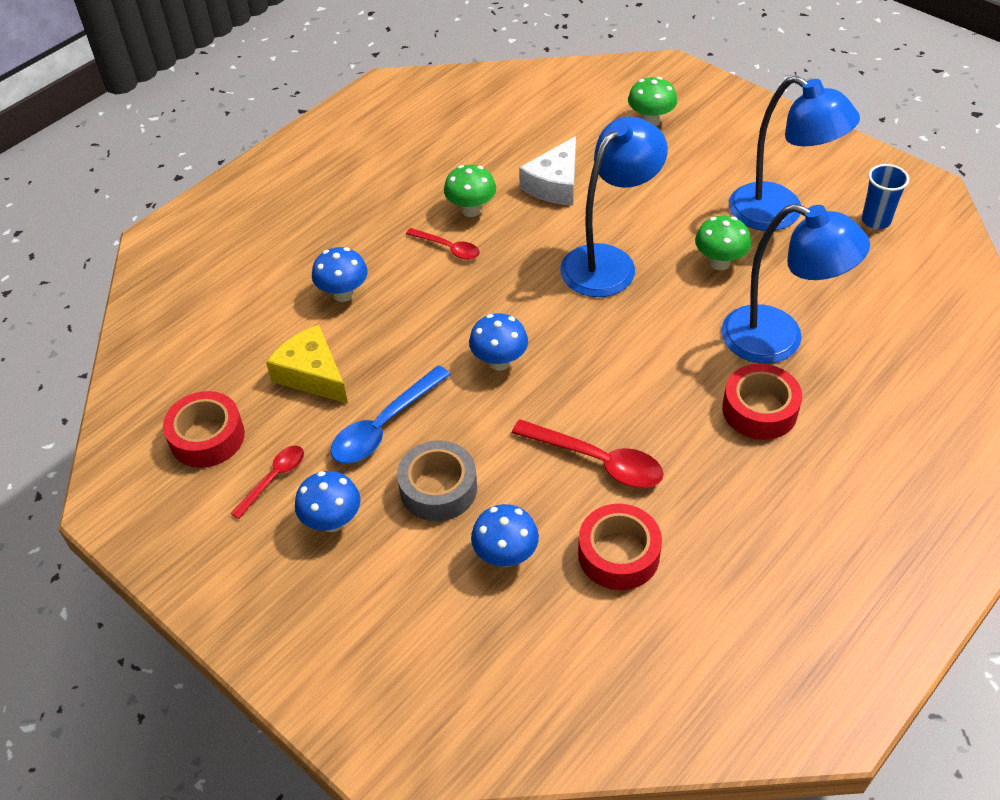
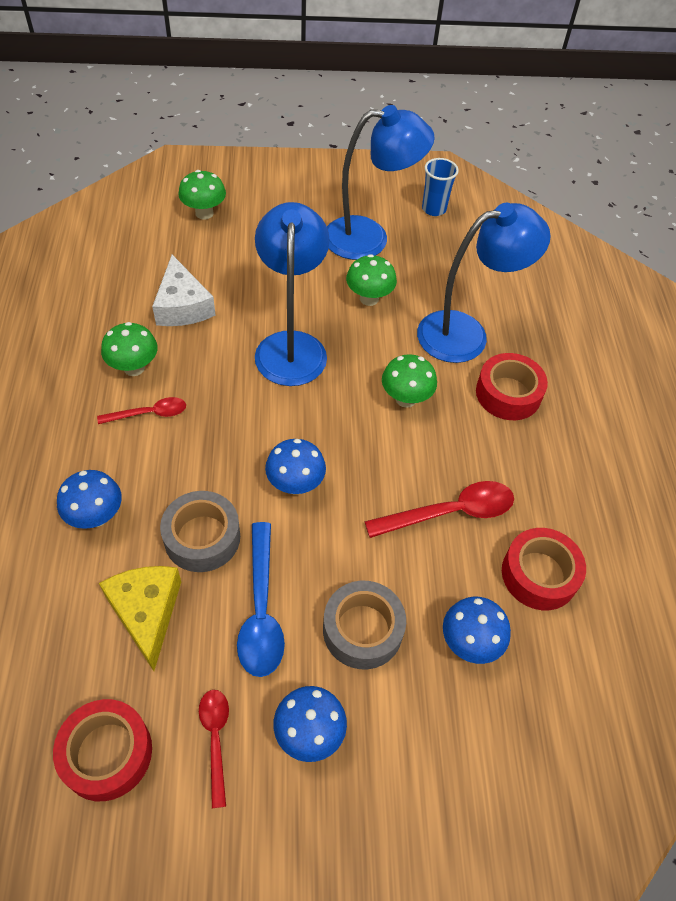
camera: 50 degrees left, 5 degrees up
(312, 374) = (146, 612): yellow cheese -> yellow cheese turned 75 degrees clockwise
(396, 353) = (202, 537): none -> grey tape
(659, 357) = (405, 399): none -> green mushroom

